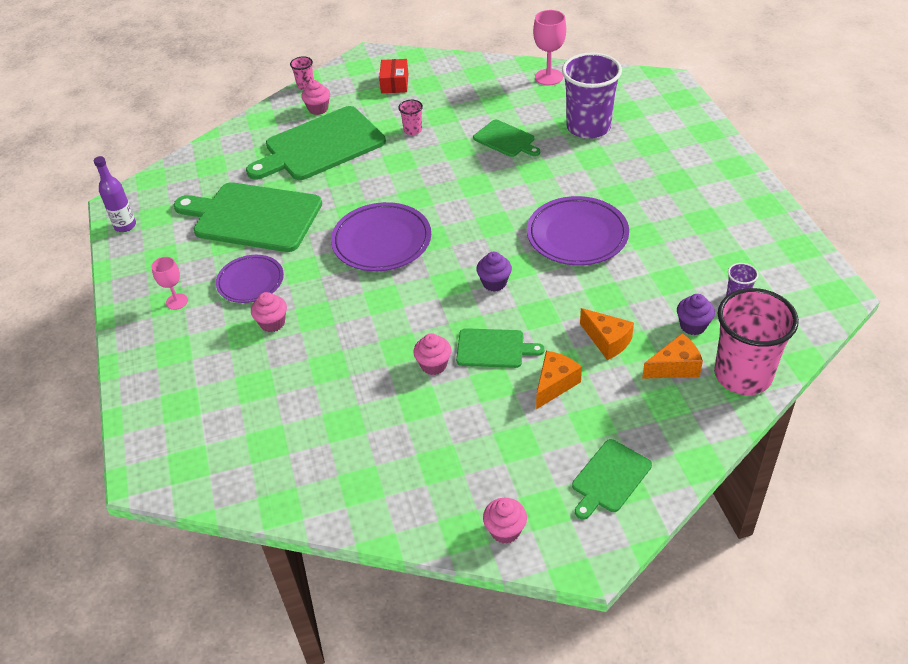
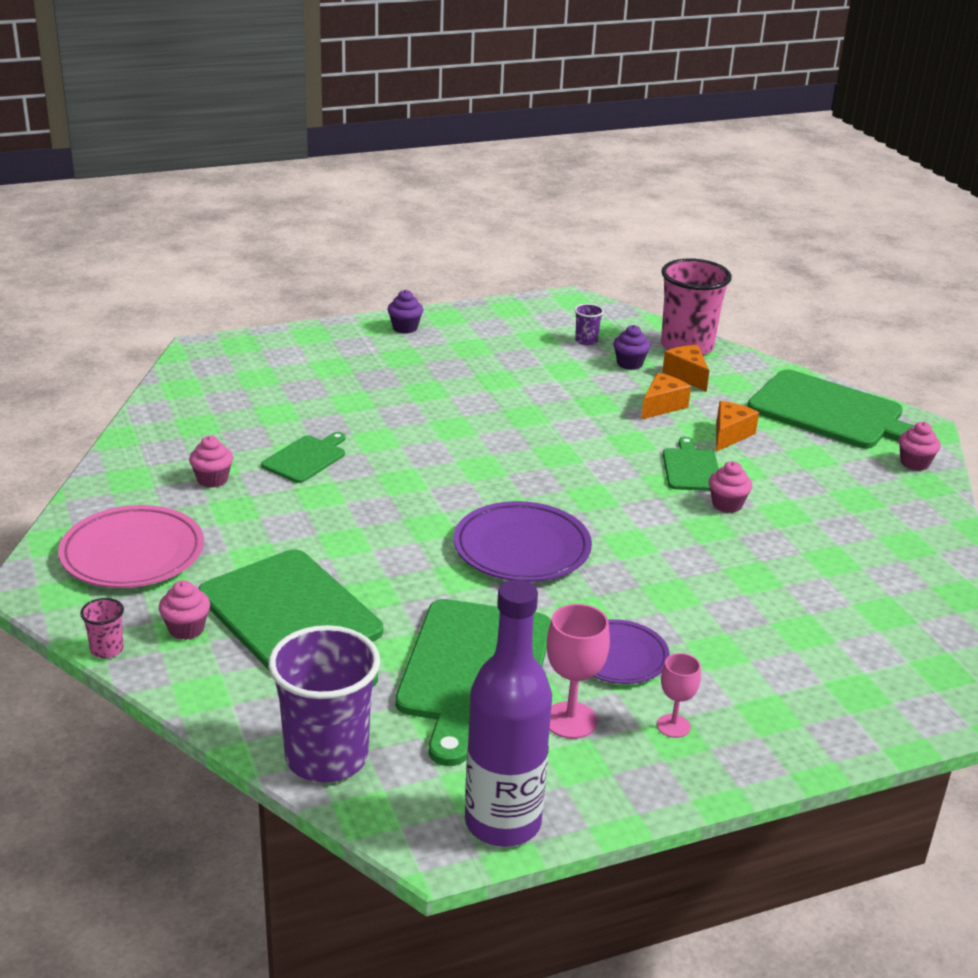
camera: 100 degrees left, 15 degrees down
(125, 226) = (503, 822): purple bottle -> purple bottle, size x1.90
(272, 323) = (693, 628): pink cupcake -> pink cupcake (212, 479)
(394, 83) = (132, 554): red box -> pink plate
(413, 130) = (268, 532): pink cup -> none
(494, 283) = (588, 467): purple cupcake -> purple cupcake (405, 328)
(548, 77) = (162, 425): pink goblet -> pink goblet (570, 720)
(555, 384) = (730, 435): orange cheese -> orange cheese turned 90 degrees clockwise
(577, 235) = (500, 416): purple plate -> none
(588, 127) = (289, 401): purple cup -> purple cup (326, 757)
(609, 478) = (831, 412): green cutting board -> green cutting board, size x1.98

